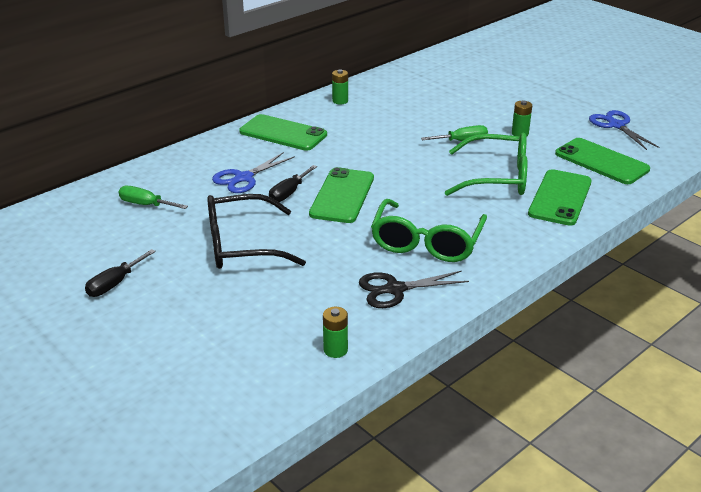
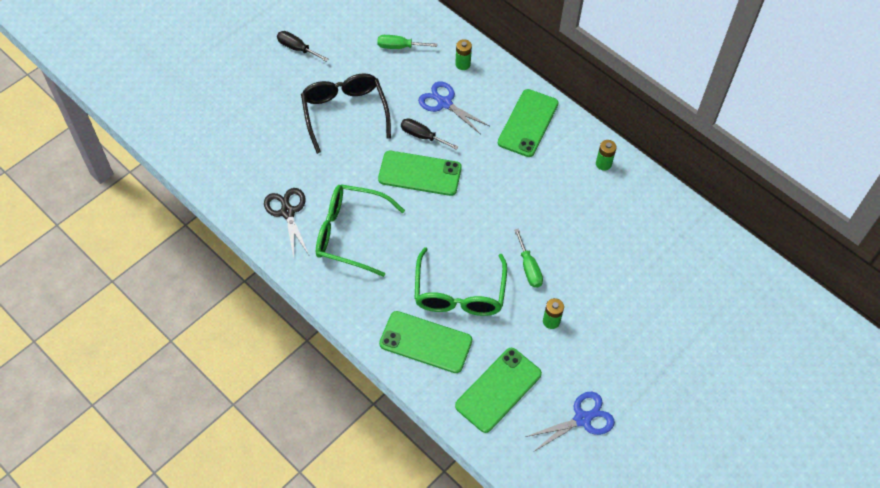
camera: 85 degrees right, 25 degrees up
(146, 205) = (399, 47): green screwdriver -> green screwdriver turned 105 degrees counterclockwise
(335, 350) = (221, 178): green battery -> green battery (462, 64)

